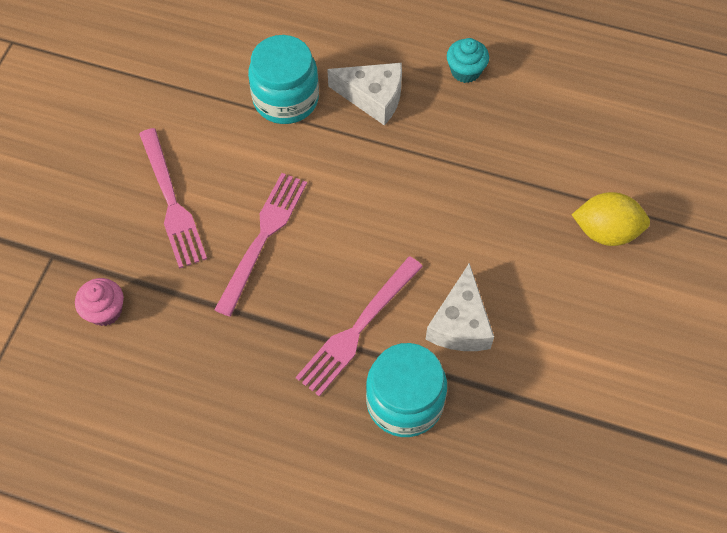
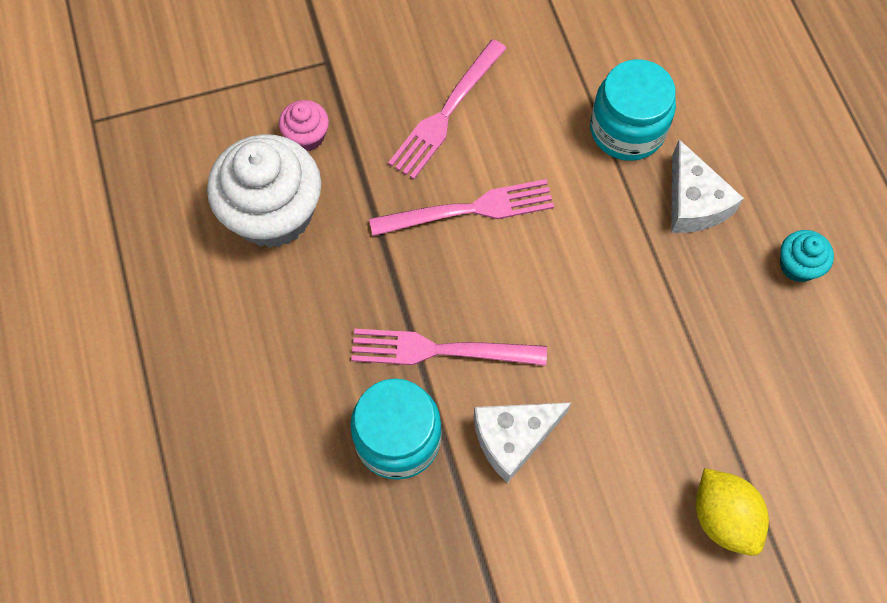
camera: 55 degrees right, 5 degrees up
(151, 377) = (273, 213): none -> white cupcake

